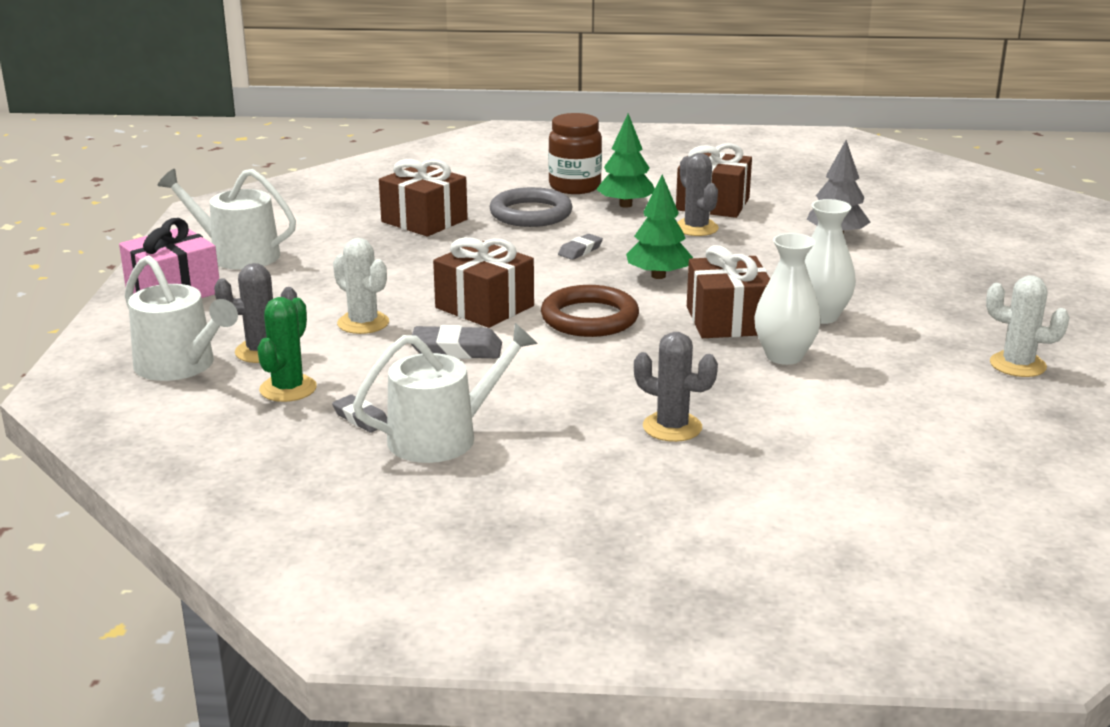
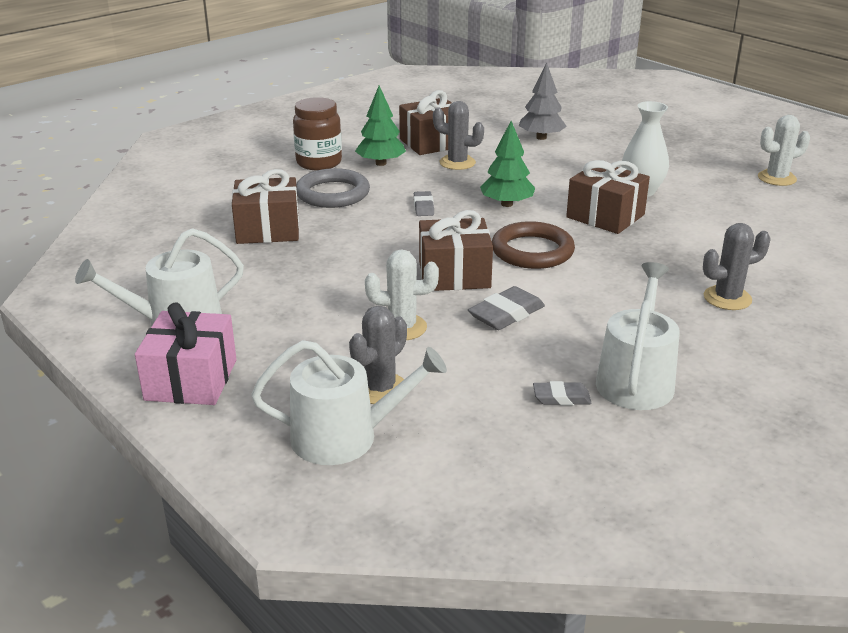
camera: 45 degrees left, 5 degrees up
(288, 389) = (466, 406): green cactus -> none
(784, 356) = (678, 224): white vase -> none

